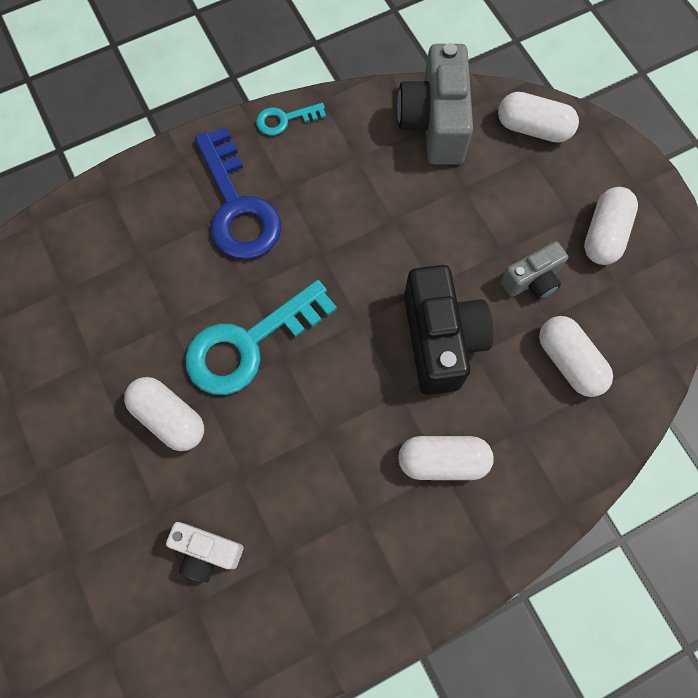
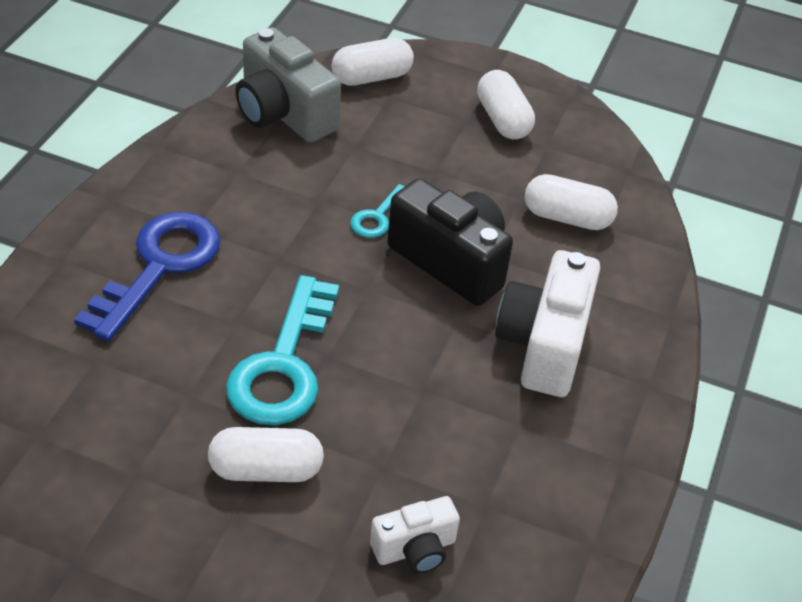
camera: 45 degrees left, 25 degrees down
(237, 206) = (159, 266): blue key -> blue key turned 90 degrees counterclockwise
(285, 120) = (137, 177): turquoise key -> turquoise key (378, 217)
(442, 461) = (544, 345): white capsule -> white camera
(532, 280) = (480, 179): grey camera -> none

